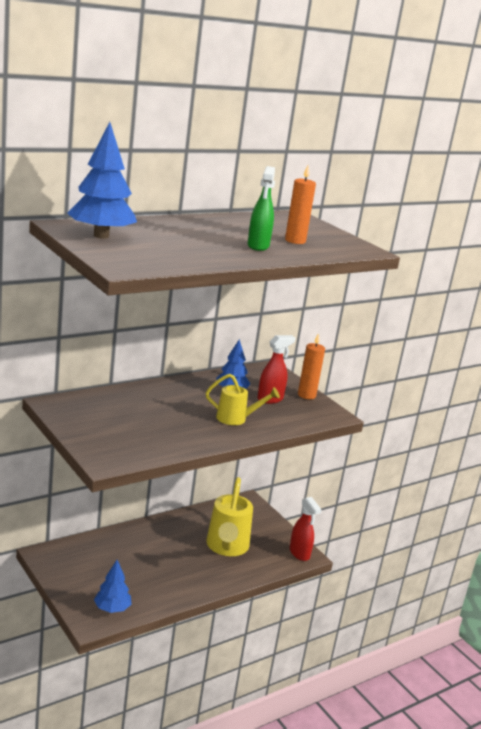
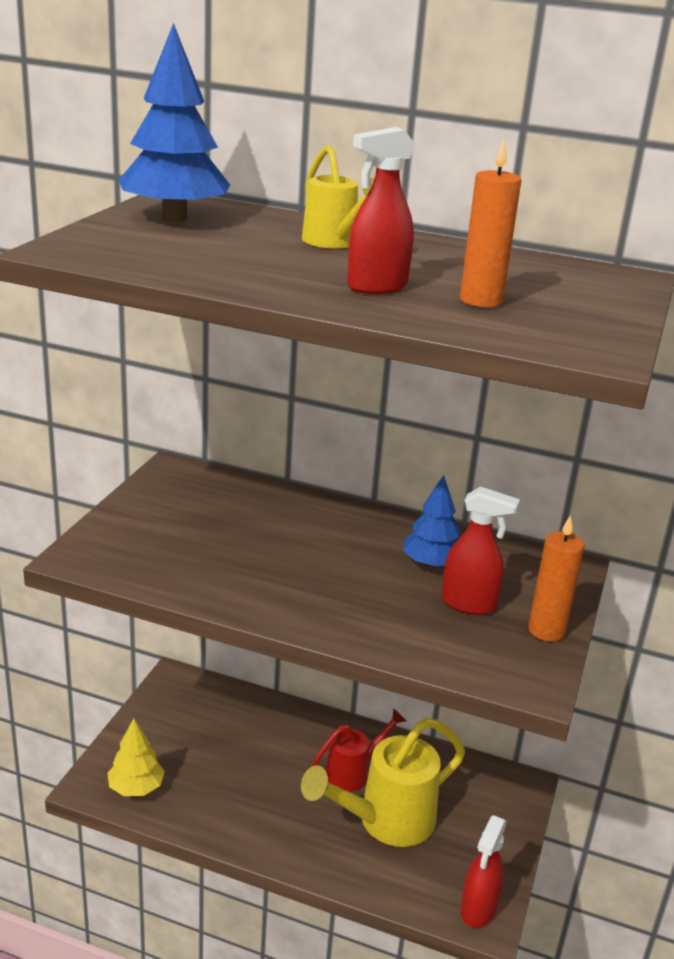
camera: 55 degrees right, 5 degrees up
(112, 609) = (136, 788): blue tree -> yellow tree
(186, 538) = (353, 772): none -> red watering can
(236, 419) = (354, 601): yellow watering can -> yellow watering can (334, 243)
(258, 246) = (376, 287): green spray bottle -> red spray bottle

